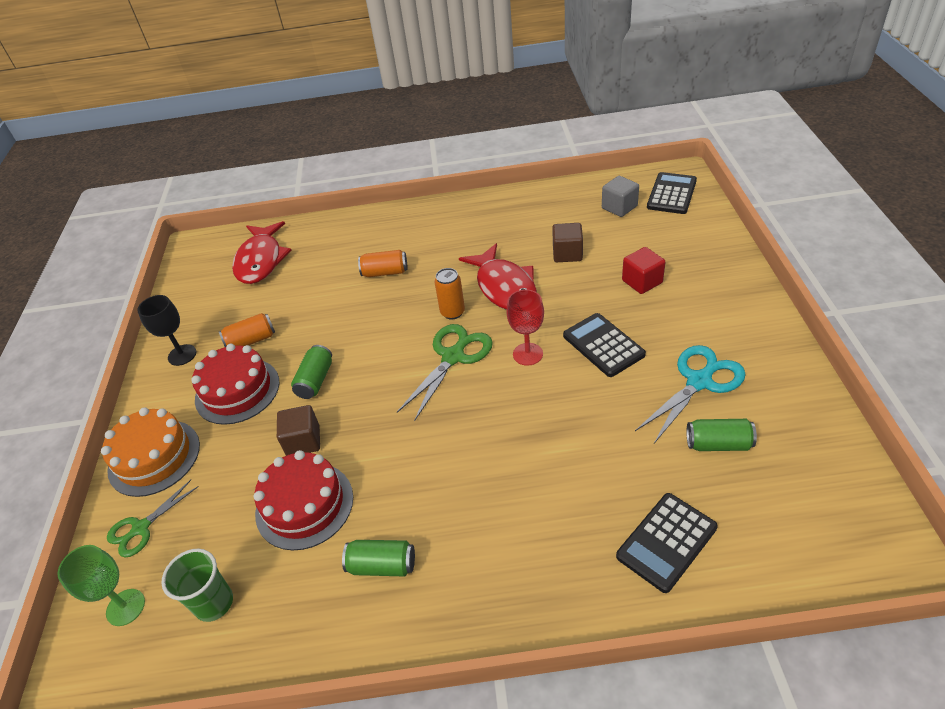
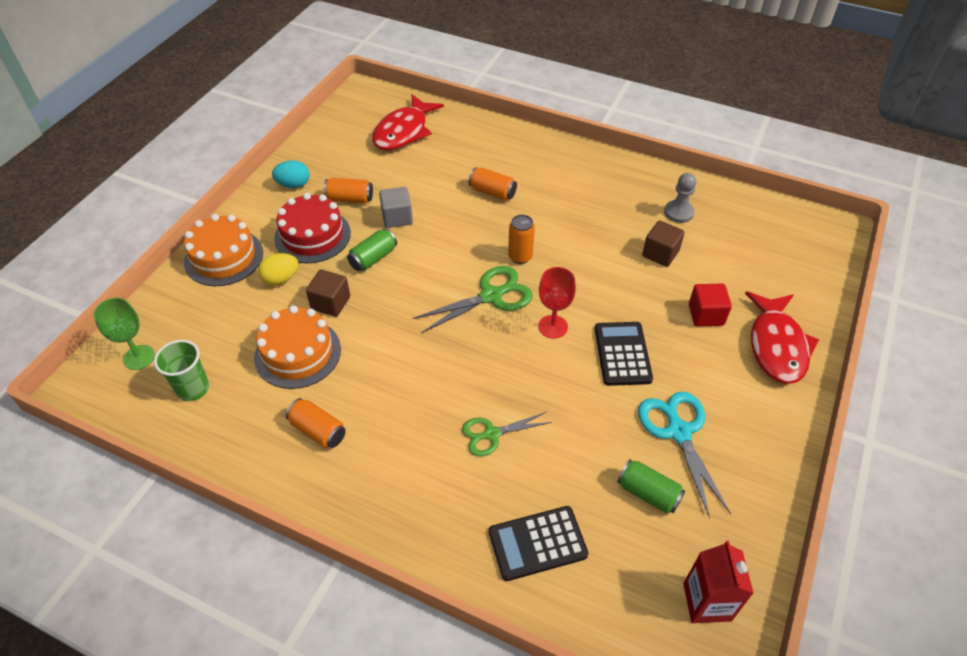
camera: 25 degrees right, 5 degrees up
(141, 528) = (182, 306): green scissors -> green scissors (492, 434)
(182, 355) = (294, 184): black goblet -> turquoise egg
(233, 446) = (281, 279): none -> yellow egg
(304, 505) = (298, 353): red cake -> orange cake
(382, 565) = (318, 430): green can -> orange can
(504, 287) = (580, 256): red fish -> red fish (777, 346)
(555, 216) = (678, 212): none -> grey pawn
(619, 207) = (746, 233): grey cube -> grey cube (397, 217)
(671, 194) = (808, 244): black calculator -> none
(699, 382) = (678, 432): turquoise scissors -> turquoise scissors turned 90 degrees counterclockwise
(837, 503) = (707, 602): none -> red carton

